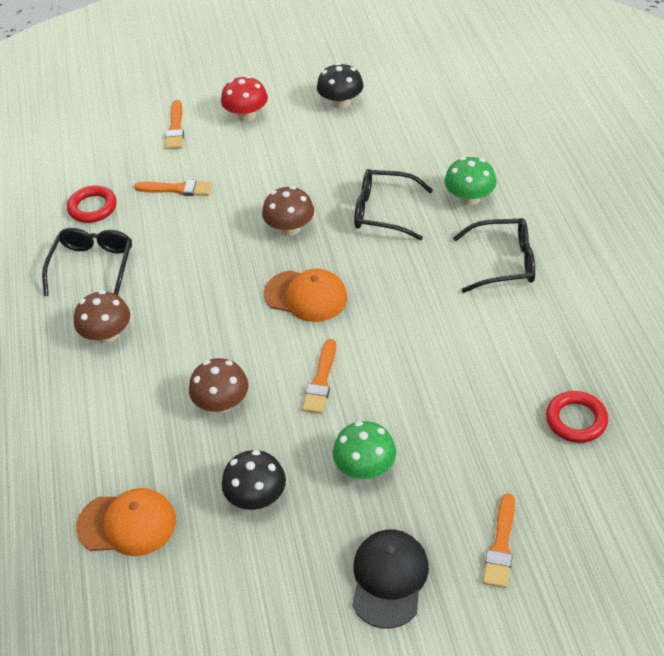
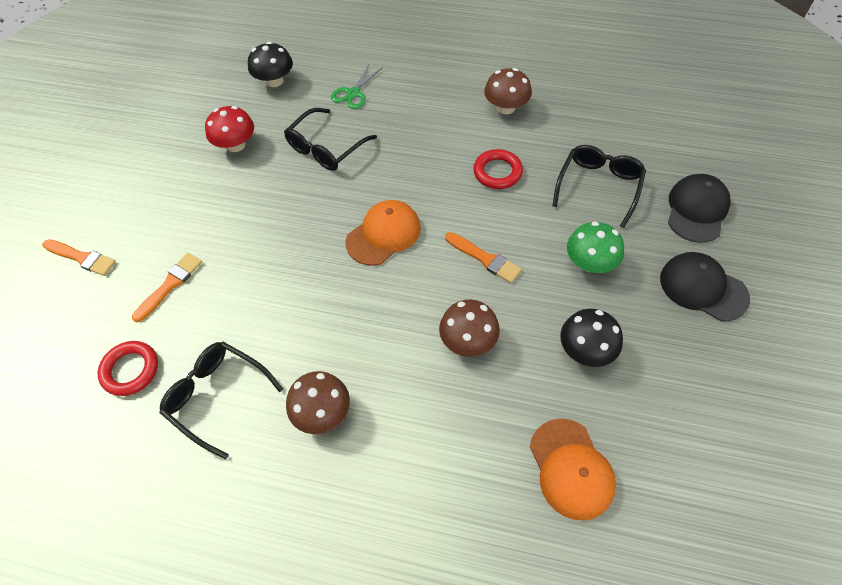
camera: 65 degrees left, 10 degrees up
(127, 524) = (571, 469): orange cap -> orange cap turned 135 degrees clockwise
(246, 115) = (120, 196): red mushroom -> red mushroom (236, 145)
(290, 228) = (294, 216): brown mushroom -> brown mushroom (506, 107)
(341, 102) = (171, 125): black mushroom -> black mushroom (275, 81)
(469, 198) = (353, 93): green mushroom -> green scissors
(501, 545) = (697, 210): orange brush -> black cap
(503, 262) = (434, 102): black glasses -> black glasses (598, 186)
(576, 420) = (605, 126): red ring -> red ring (497, 172)

